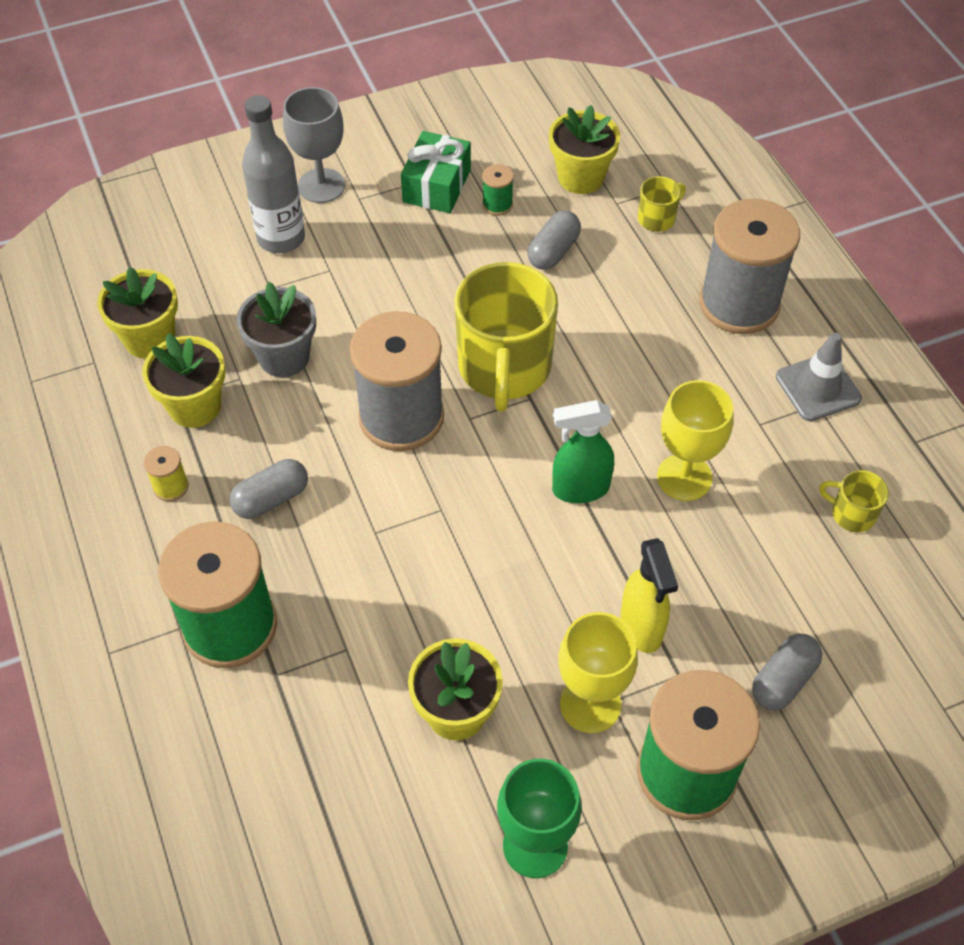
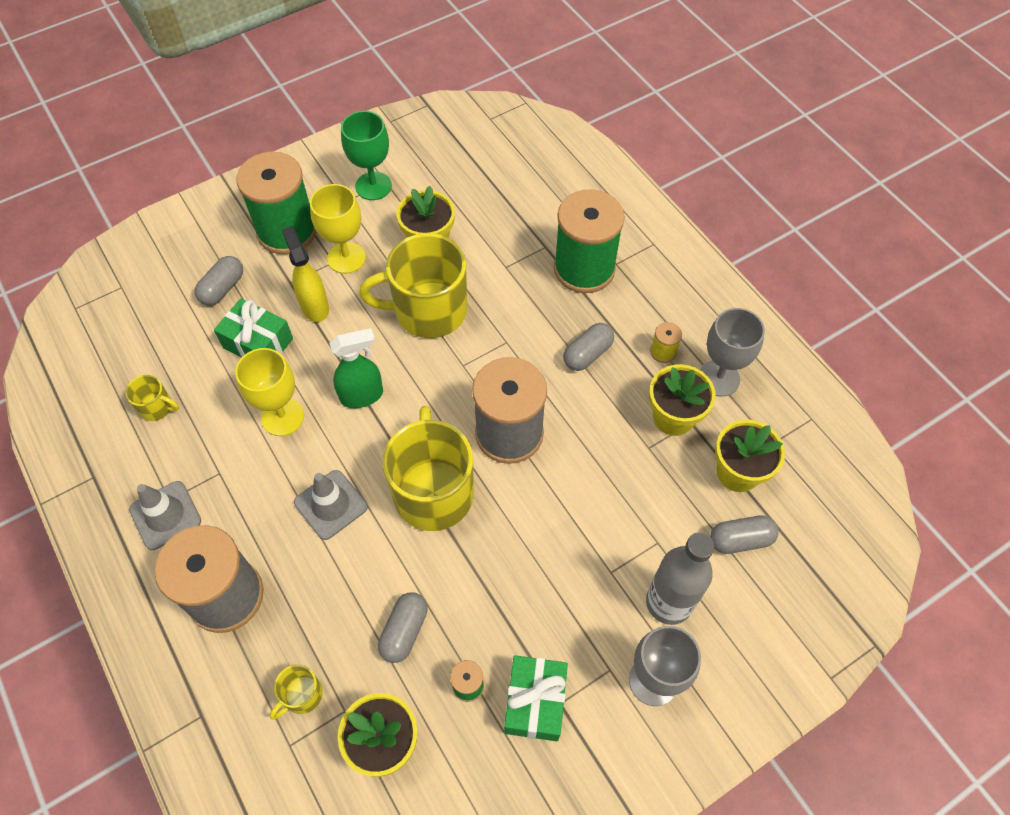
camera: 170 degrees right, 5 degrees up
(116, 443) = (719, 378): none -> grey goblet
(182, 278) = (740, 540): none -> grey capsule
(284, 357) = (620, 473): grey flower pot -> none
(475, 595) = (428, 311): none -> yellow mug
(625, 372) = (331, 505): none -> grey traffic cone
(723, 583) = (258, 343): none -> green gift

